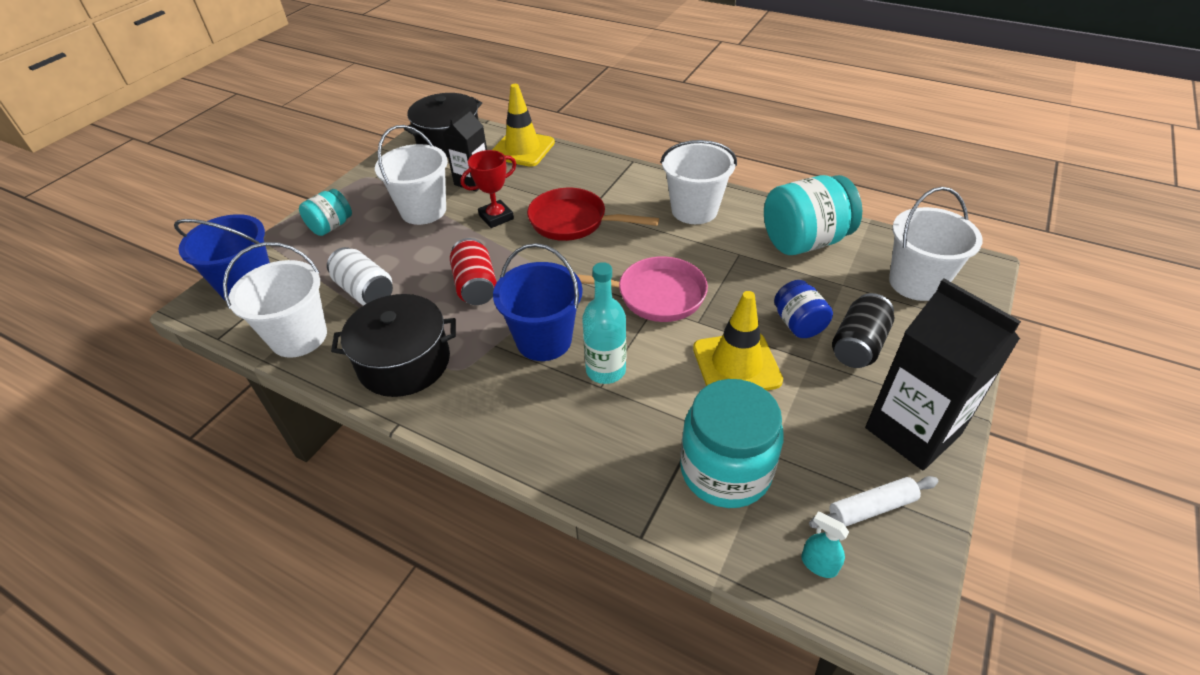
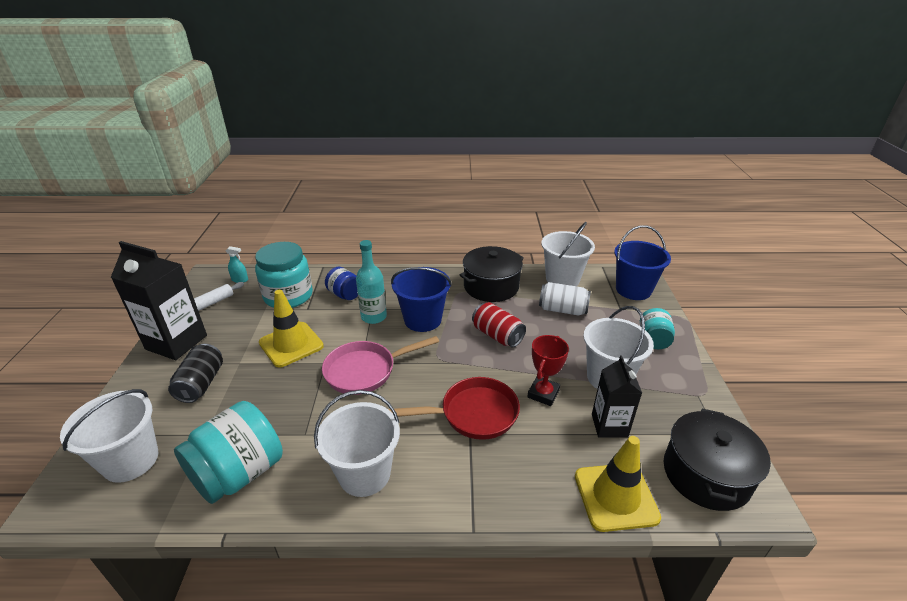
camera: 150 degrees right, 10 degrees down
(798, 324) = (247, 385): blue jar -> blue jar (345, 294)

